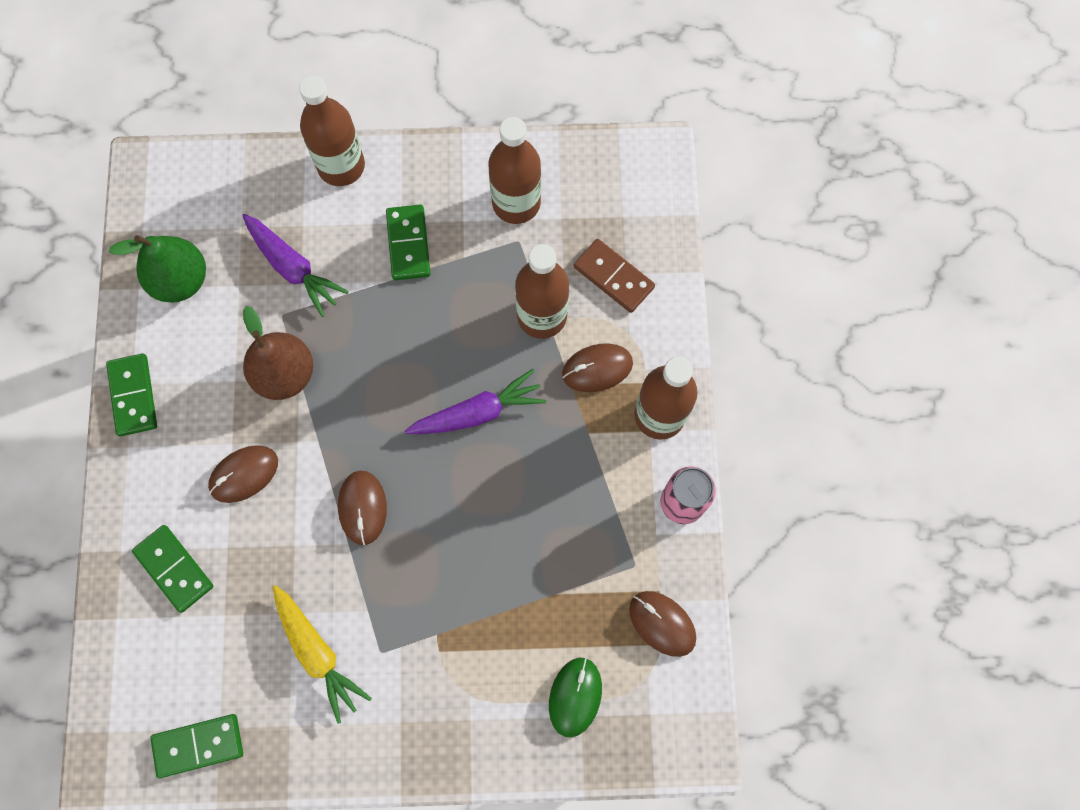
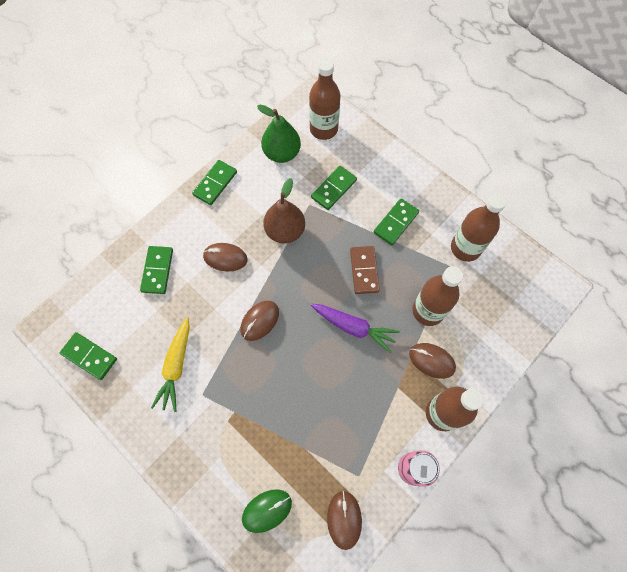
camera: 45 degrees right, 5 degrees down
(293, 268) = (334, 189): purple carrot -> green domino
(341, 166) = (398, 164): brown bottle -> brown bottle (323, 129)
(613, 277) = (482, 324): brown domino -> brown domino (364, 270)

